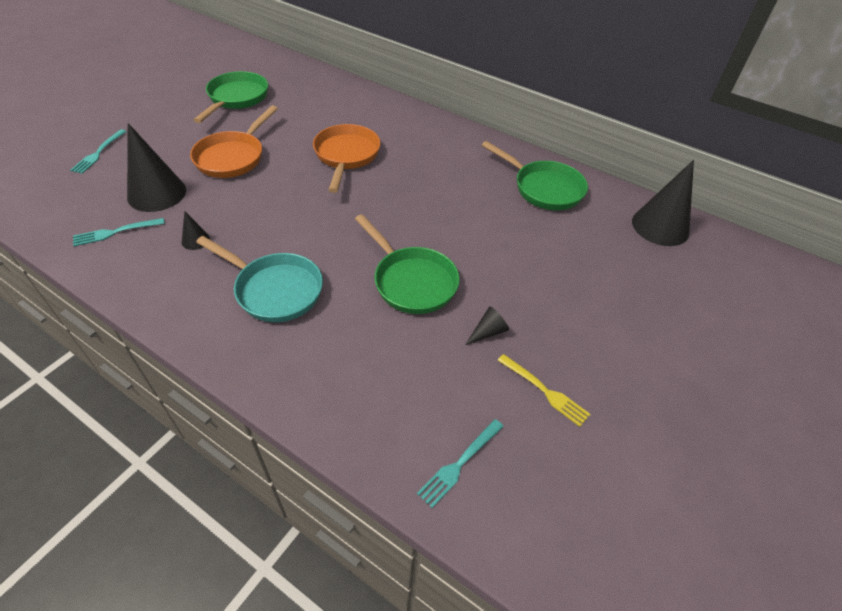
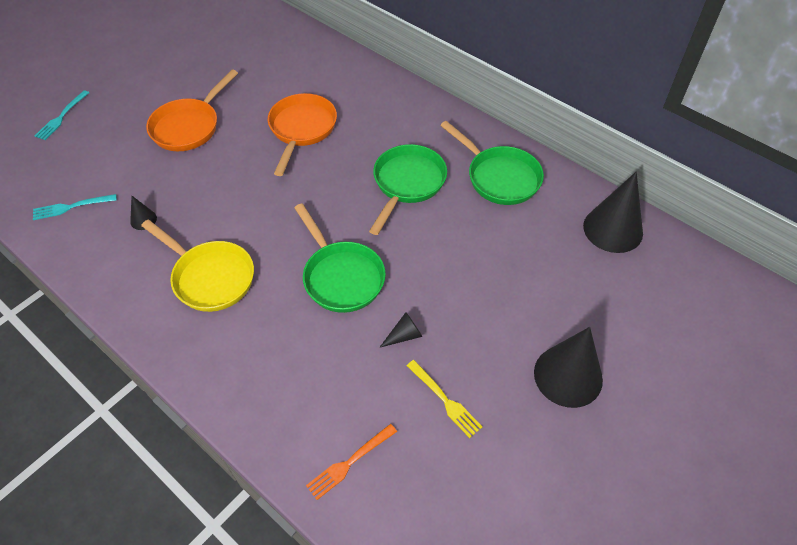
camera: 10 degrees right, 5 degrees up
(157, 193) = (112, 166): black cone -> black cone (568, 376)
(236, 98) = (201, 55): green pan -> green pan (407, 183)
(275, 290) = (210, 277): turquoise pan -> yellow pan
(459, 464) = (349, 463): turquoise fork -> orange fork

